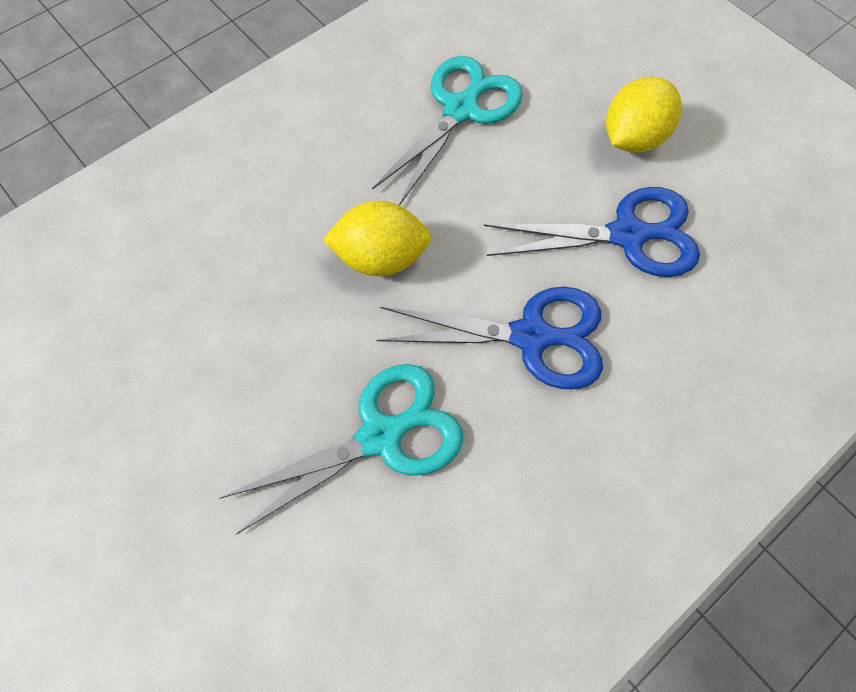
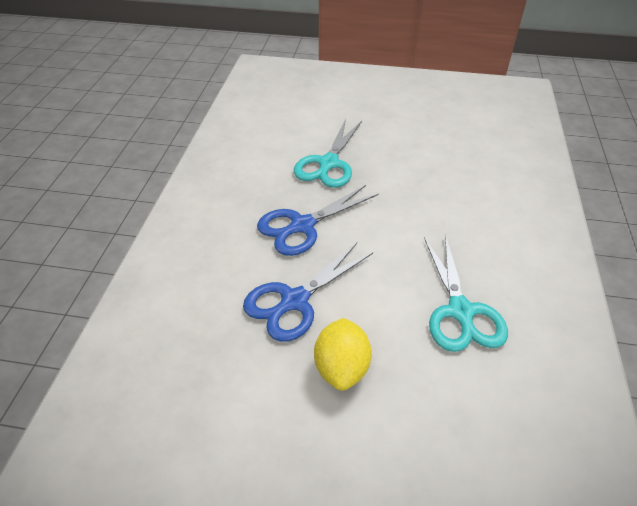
camera: 140 degrees right, 20 degrees down
(380, 258) = (403, 214): yellow lemon -> none

